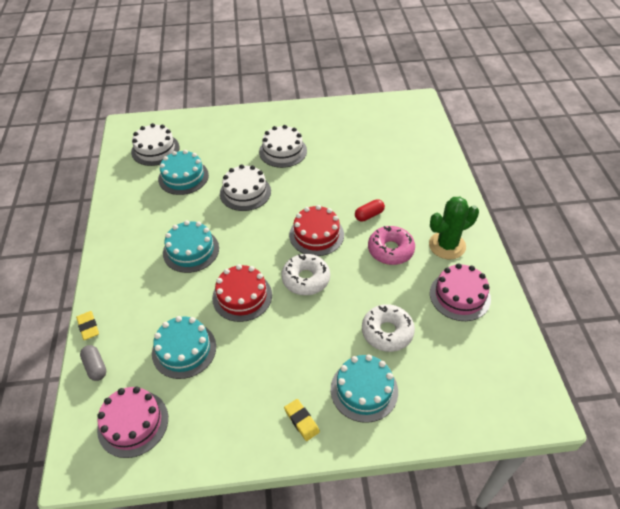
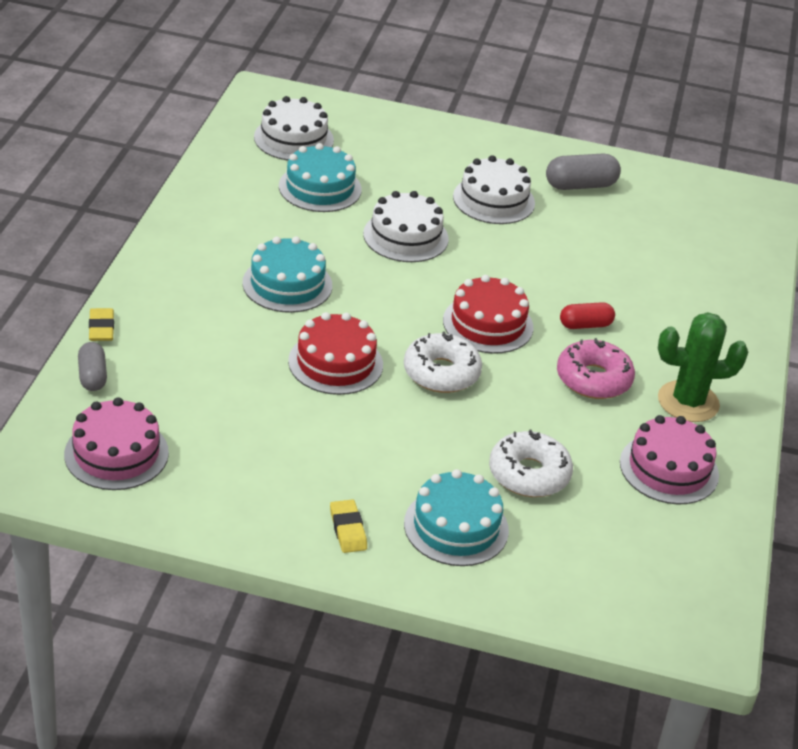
camera: 15 degrees right, 10 degrees down
(184, 350) = (222, 397): turquoise cake -> none
(324, 126) = (580, 185): none -> grey capsule

